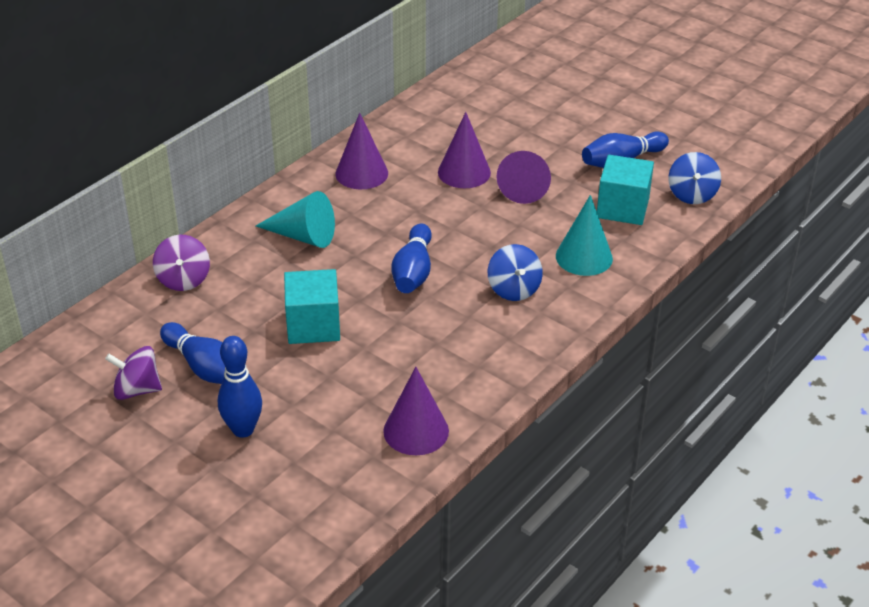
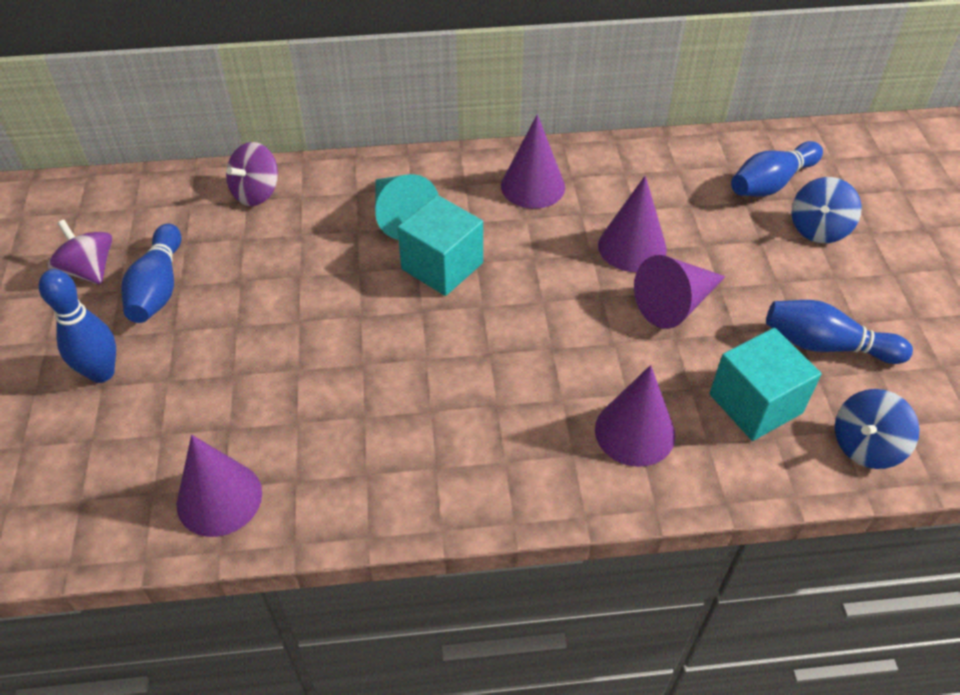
camera: 45 degrees right, 10 degrees up
(313, 325) = (289, 312): turquoise cube -> turquoise cube (442, 266)
(413, 272) = (444, 321): blue bowling pin -> blue bowling pin (771, 183)
(514, 289) = (513, 414): blue spinning top -> blue spinning top (818, 229)
(584, 257) = (635, 432): turquoise cone -> purple cone

